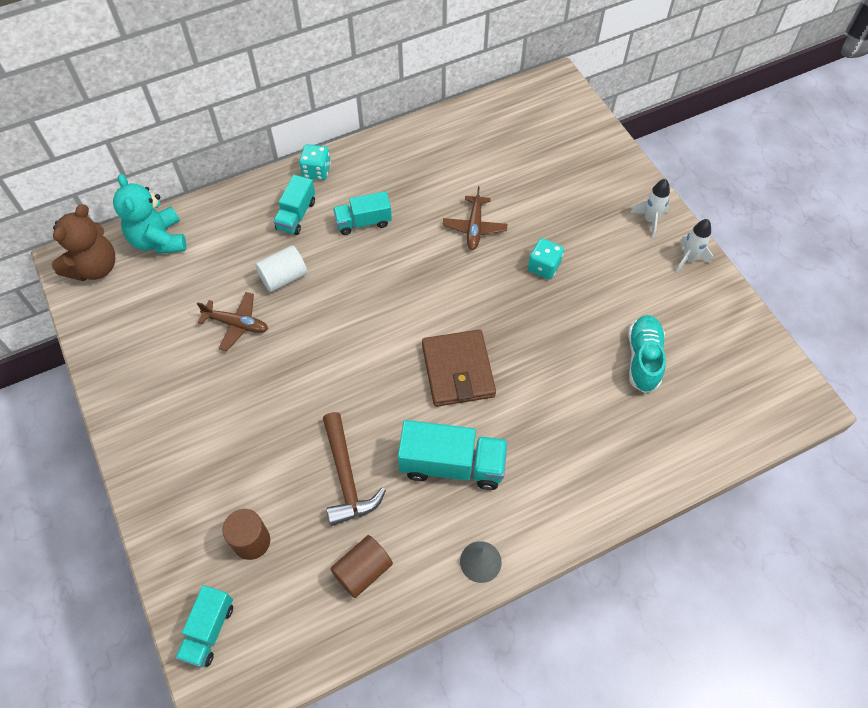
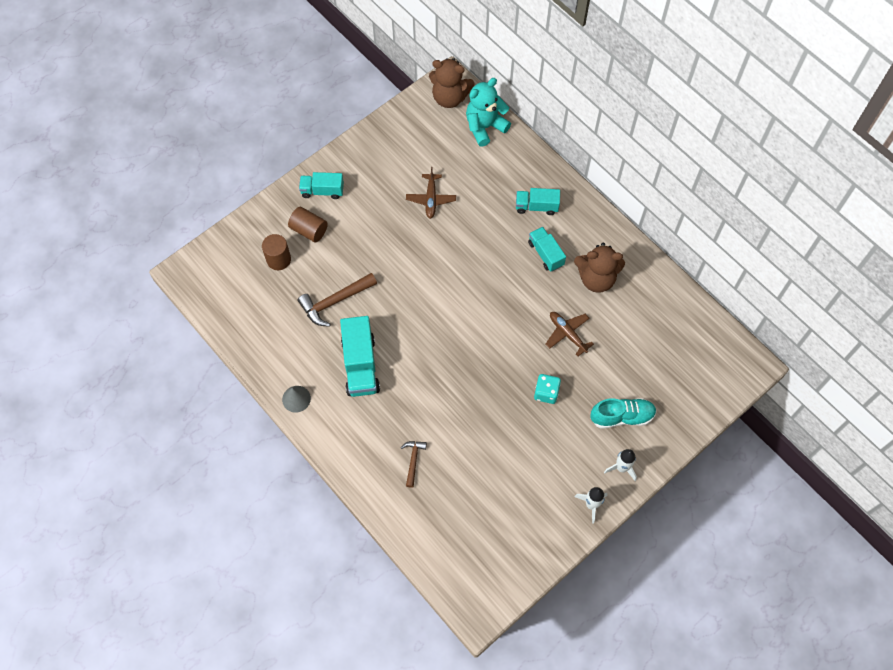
camera: 75 degrees right, 5 degrees up
(209, 630) = (219, 255): turquoise truck -> turquoise truck (322, 191)
(283, 277) = (478, 216): white cylinder -> none
(316, 171) = (583, 207): turquoise dice -> none
(363, 571) = (274, 329): brown cylinder -> brown cylinder (309, 230)
(413, 183) = (596, 278): none -> brown teddy bear
(458, 370) = (435, 351): brown wallet -> none
(474, 227) = (567, 334): brown plane -> brown plane turned 60 degrees clockwise
(602, 430) = (413, 461): none -> brown hammer
(643, 359) = (483, 481): turquoise shoe -> turquoise shoe (621, 416)

